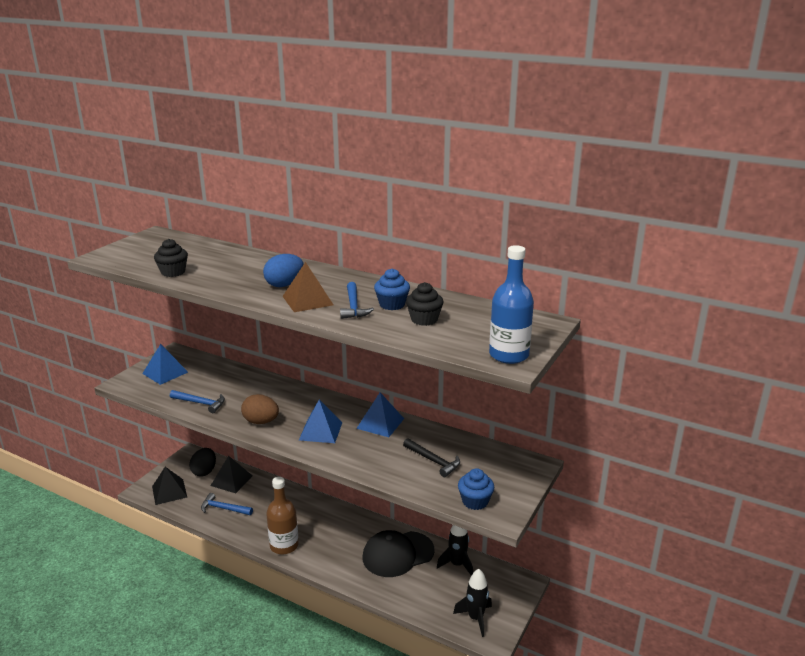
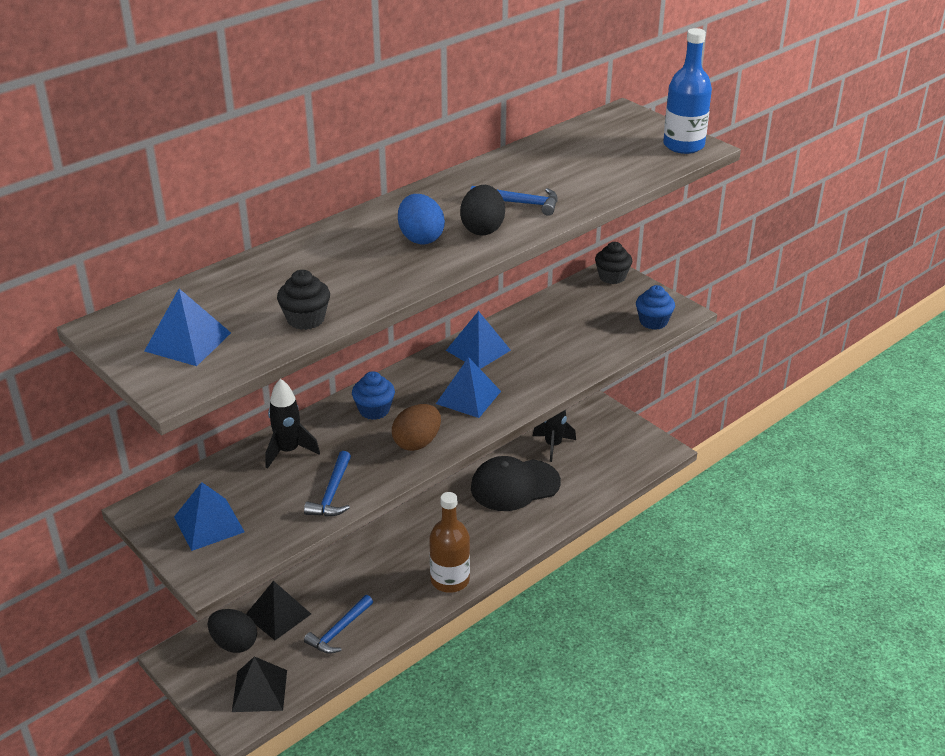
camera: 70 degrees left, 10 degrees up
(144, 251) = (188, 341): none -> blue pyramid
(200, 403) = (332, 493): blue hammer -> blue hammer turned 150 degrees clockwise
(307, 300) = (482, 229): brown pyramid -> black egg
(392, 304) = (530, 180): blue cupcake -> blue cupcake (374, 410)
(398, 554) = (514, 485): black cap -> black cap turned 75 degrees clockwise
(424, 319) = (580, 170): black cupcake -> black cupcake (612, 277)
(433, 461) = (573, 330): black hammer -> none
(475, 618) = (634, 454): black rocket -> black rocket (288, 451)

